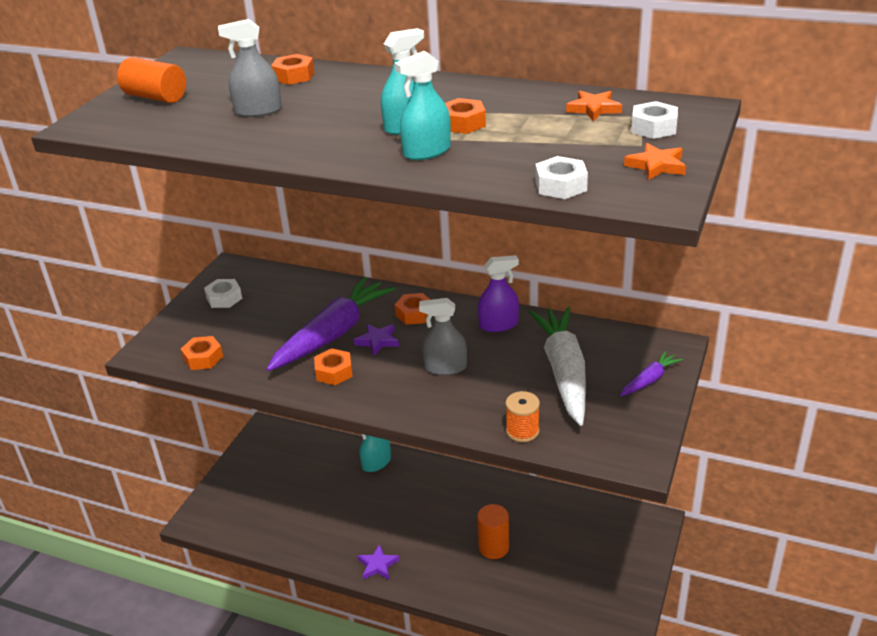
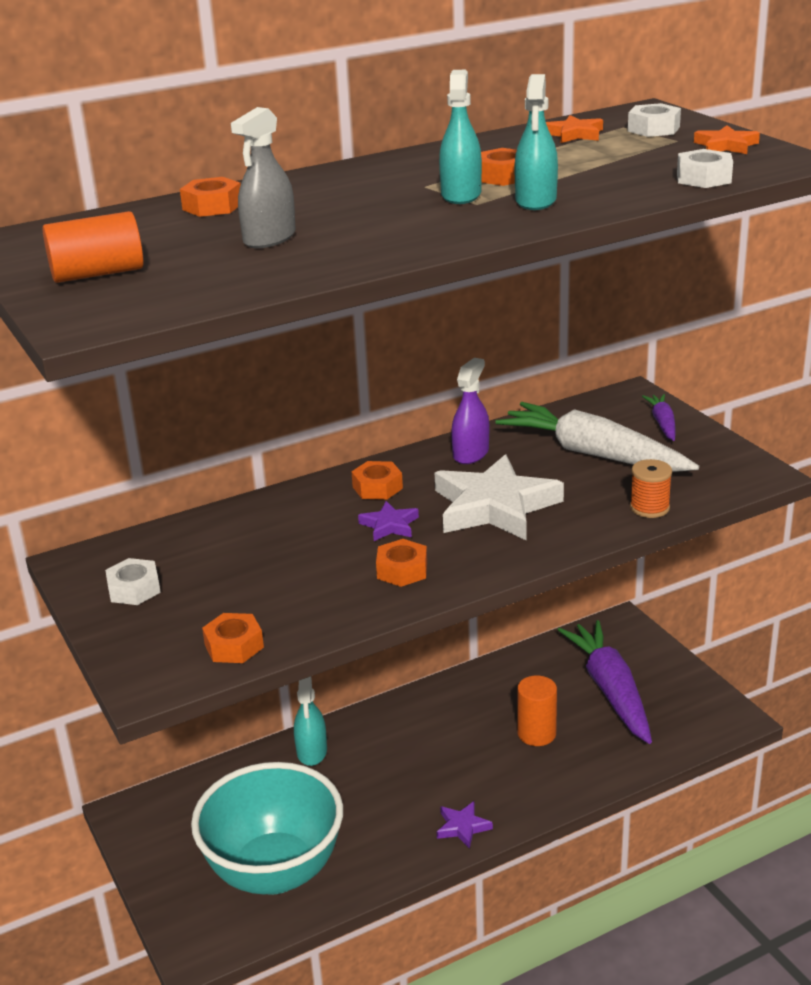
camera: 50 degrees left, 5 degrees down
(273, 511) = (275, 872): none -> turquoise bowl
(332, 334) = (332, 546): purple carrot -> purple carrot (610, 690)
(445, 367) = (495, 506): grey spray bottle -> white star

